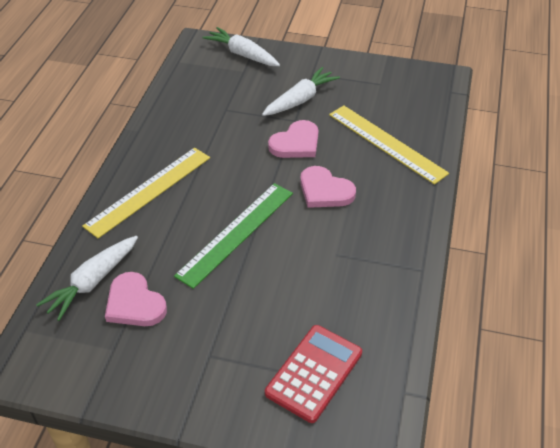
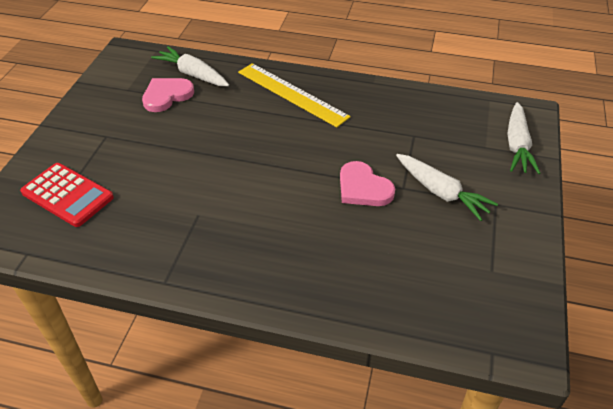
camera: 90 degrees right, 0 degrees up
(236, 233) = (234, 147): green ruler -> none
(242, 54) = (517, 145): white carrot -> white carrot turned 150 degrees clockwise
(325, 191) = (288, 209): pink heart -> none
(386, 143) = (369, 267): yellow ruler -> none

